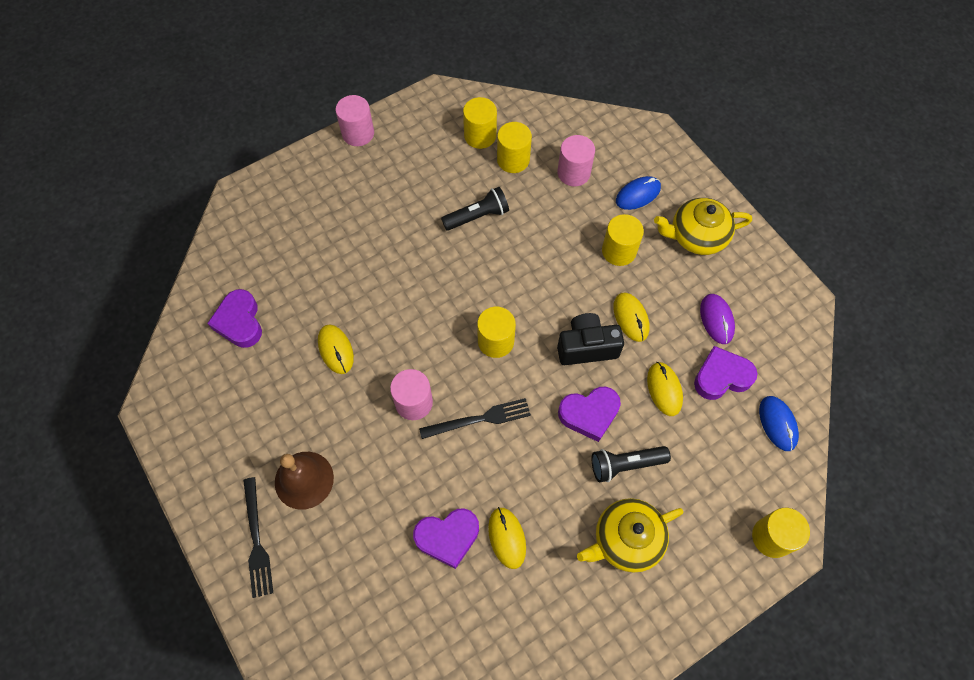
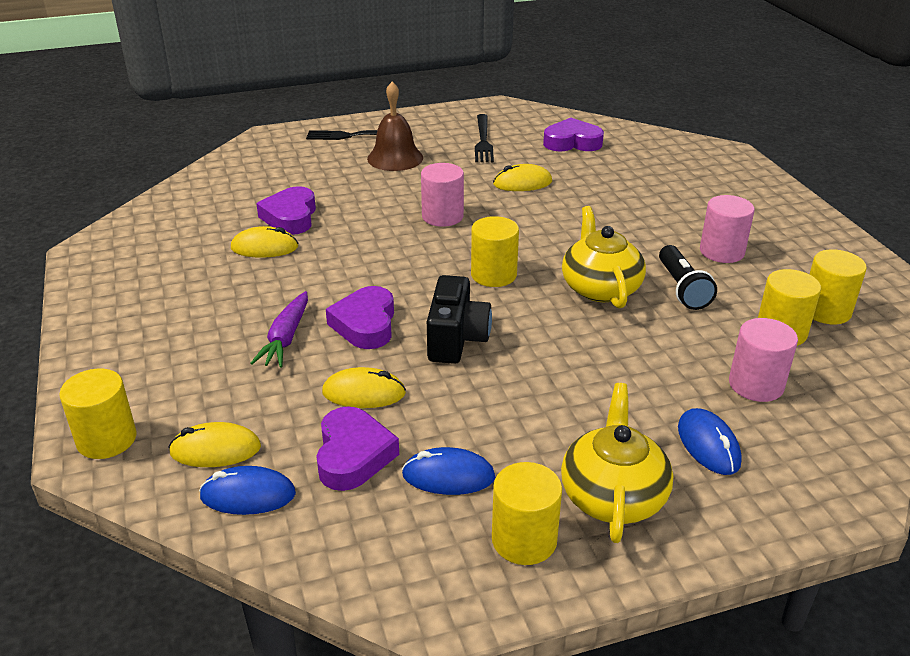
camera: 105 degrees right, 30 degrees down
(358, 133) = (821, 222): pink cylinder -> pink cylinder (721, 251)
(479, 419) = (402, 250): black fork -> black fork (483, 140)
(619, 251) = (601, 400): yellow cylinder -> yellow cylinder (524, 540)
(625, 465) = (286, 338): black flashlight -> purple carrot
(626, 539) = (202, 320): yellow teapot -> yellow teapot (600, 288)
(631, 318) = (485, 387): yellow mouse -> yellow mouse (215, 450)
(716, 319) = (448, 476): purple mouse -> blue mouse

